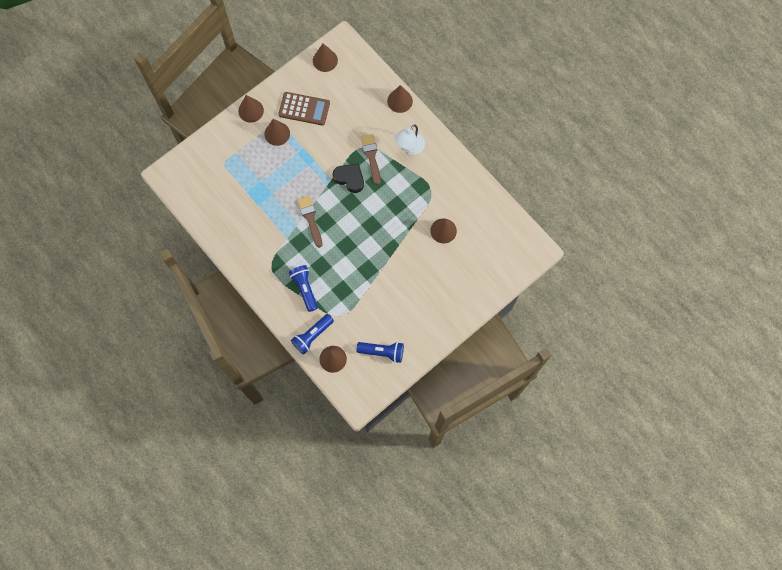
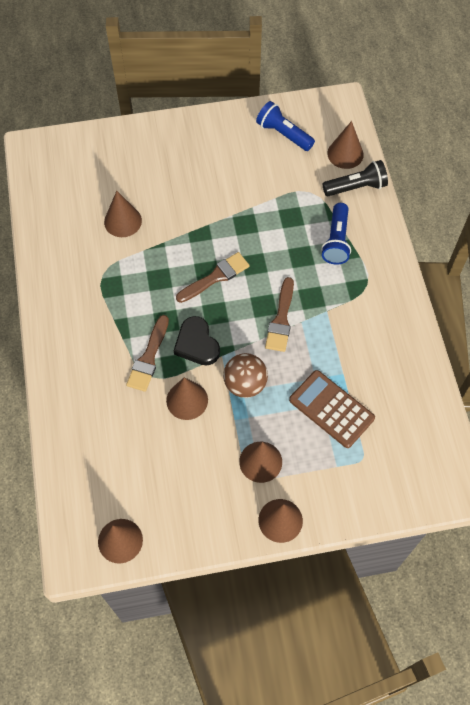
camera: 150 degrees left, 10 degrees down
(304, 109) = (199, 478): brown calculator -> brown calculator (331, 409)
(309, 170) = (245, 384): none -> brown ball
(312, 336) = (356, 187): blue flashlight -> black flashlight
(364, 224) = (215, 277): none -> brown brush
(400, 101) = (56, 414): brown cone -> brown cone (187, 400)
(409, 147) = (90, 342): white lamp -> none

